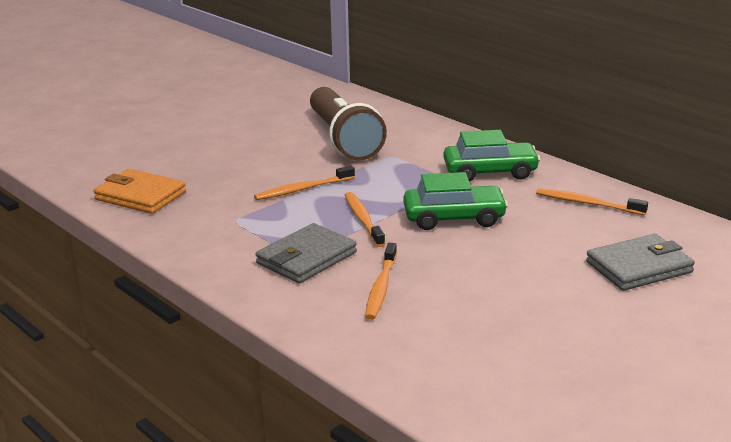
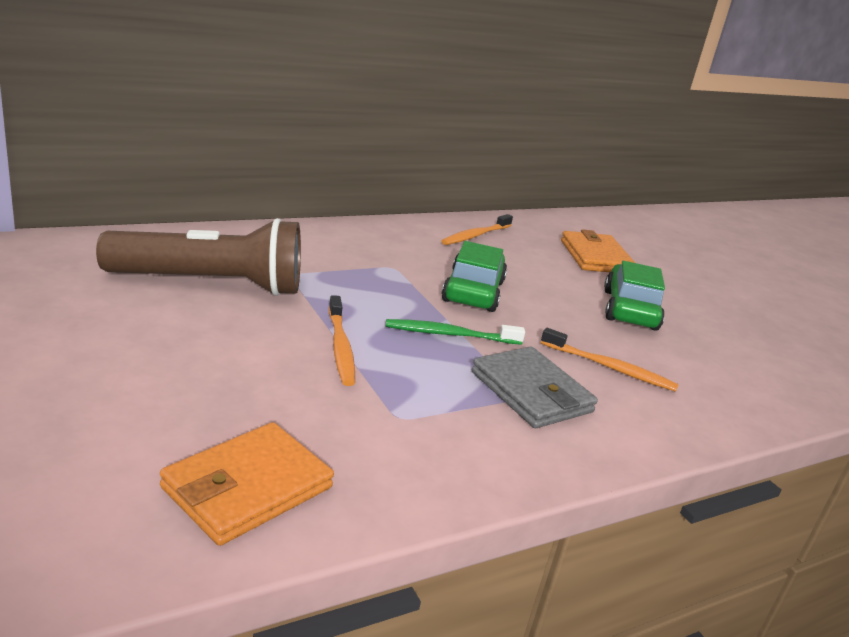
camera: 80 degrees left, 0 degrees up
(363, 220) = (450, 334): orange toothbrush -> green toothbrush
(490, 172) = (380, 246): green car -> green car (629, 309)
(639, 267) = (595, 257): grey wallet -> orange wallet

